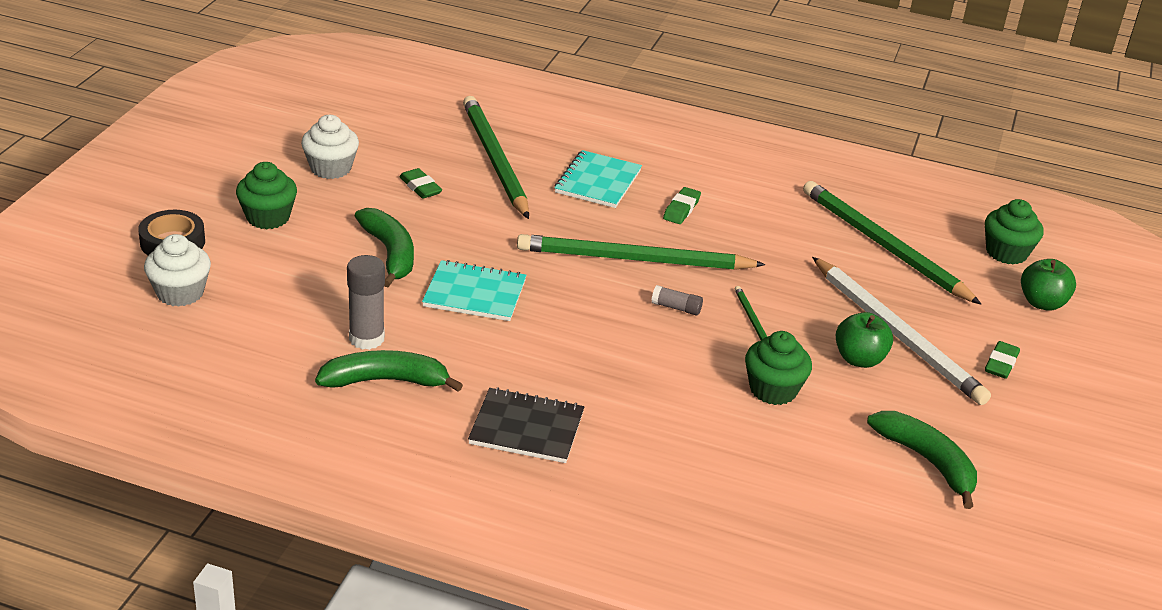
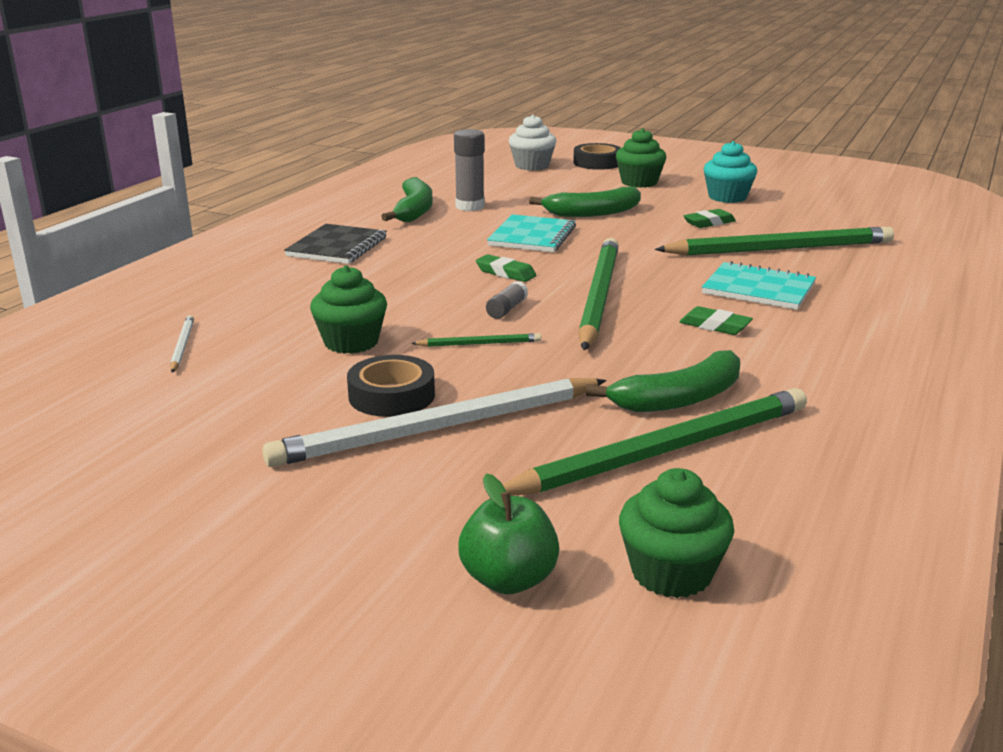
camera: 100 degrees right, 10 degrees down
(330, 168) = (727, 197): white cupcake -> turquoise cupcake
(816, 492) = (182, 346): none -> white pencil
(859, 359) = (391, 396): green apple -> black tape
(927, 461) = (187, 410): green banana -> green banana (679, 399)
(1001, 364) = (352, 500): green eraser -> green eraser (506, 273)

